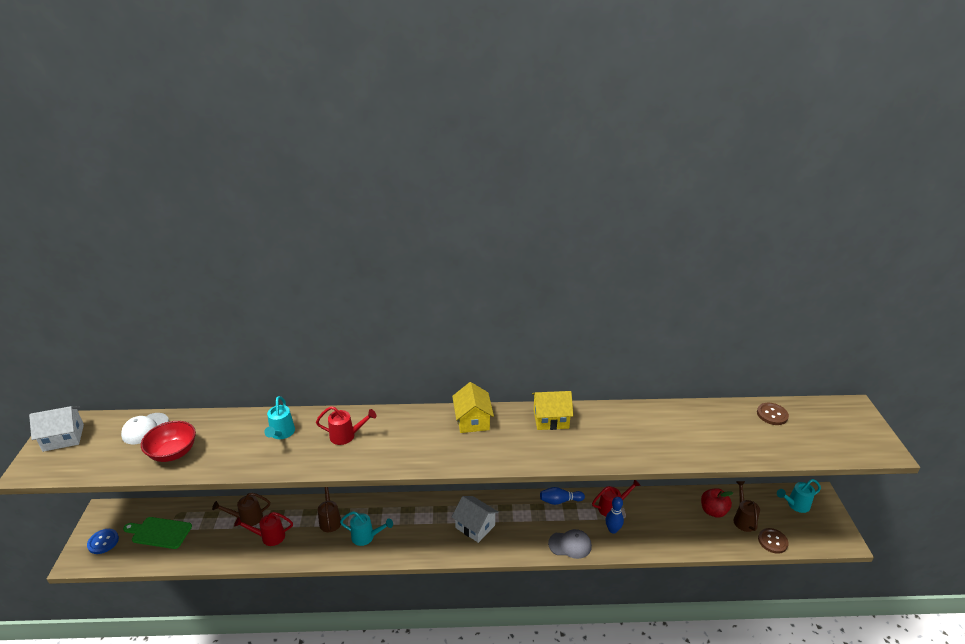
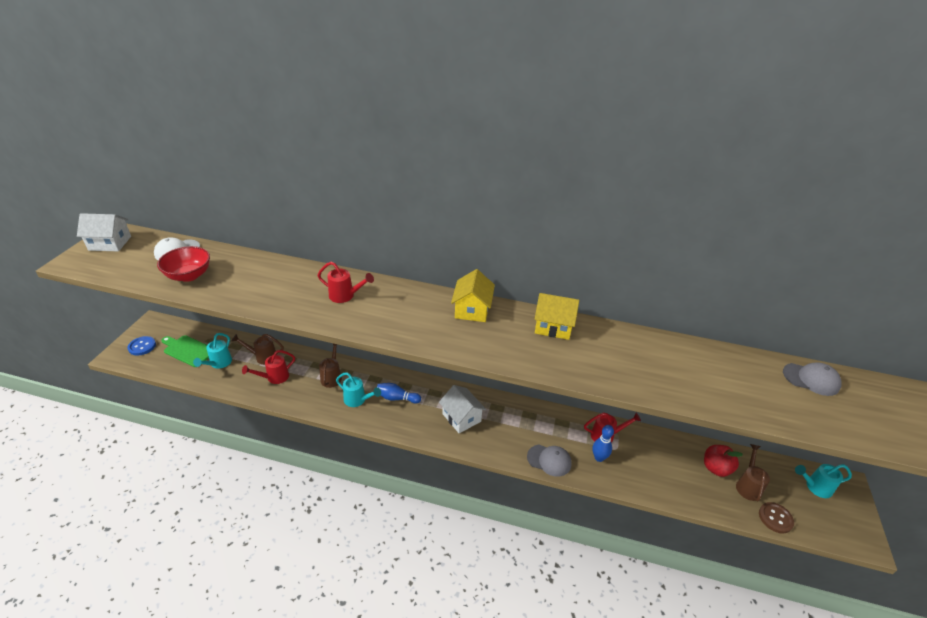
camera: 15 degrees right, 5 degrees up
(269, 537) = (274, 377): red watering can -> red watering can turned 45 degrees counterclockwise
(281, 434) = (288, 281): turquoise watering can -> turquoise watering can (219, 363)
(560, 501) = (554, 415): blue bowling pin -> blue bowling pin (396, 398)
(772, 415) = (811, 379): brown button -> grey cap

